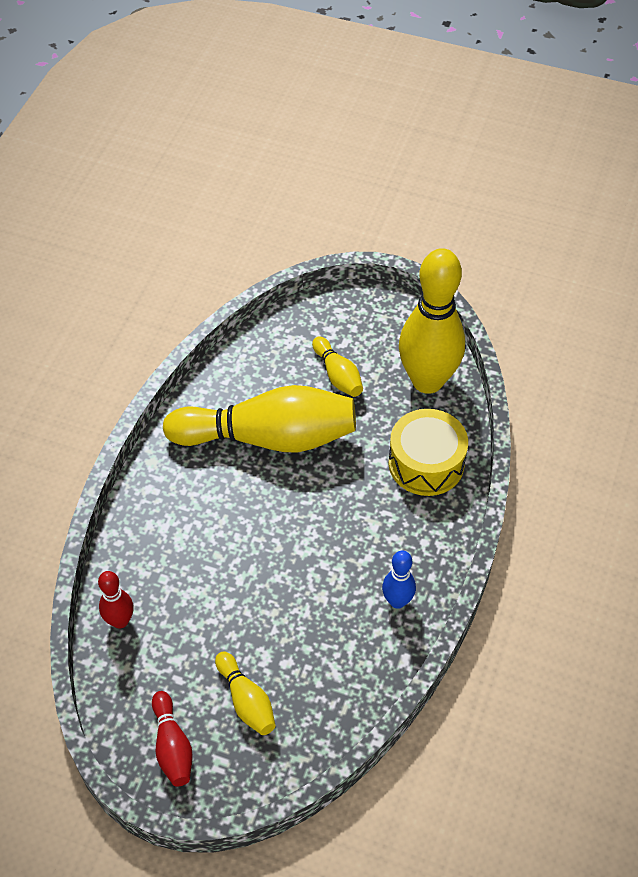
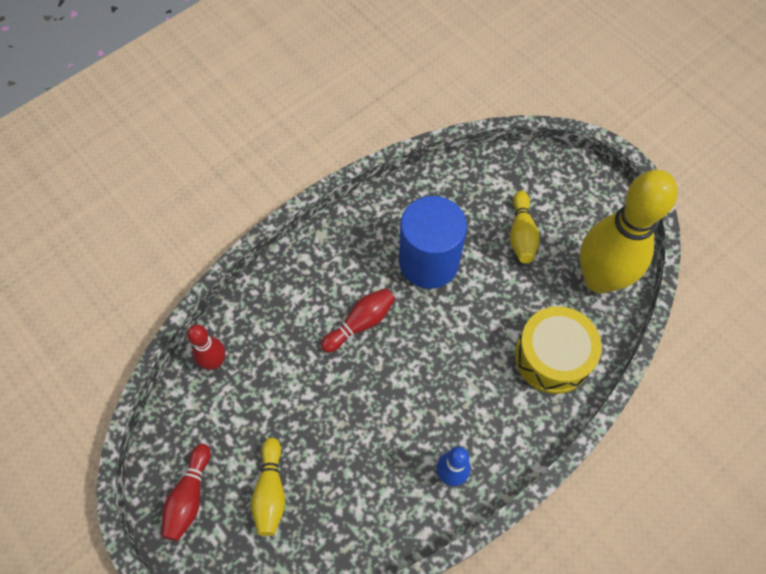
camera: 30 degrees right, 10 degrees up
(239, 519) = (360, 323): none -> red bowling pin
(268, 437) = (428, 262): yellow bowling pin -> blue cylinder

